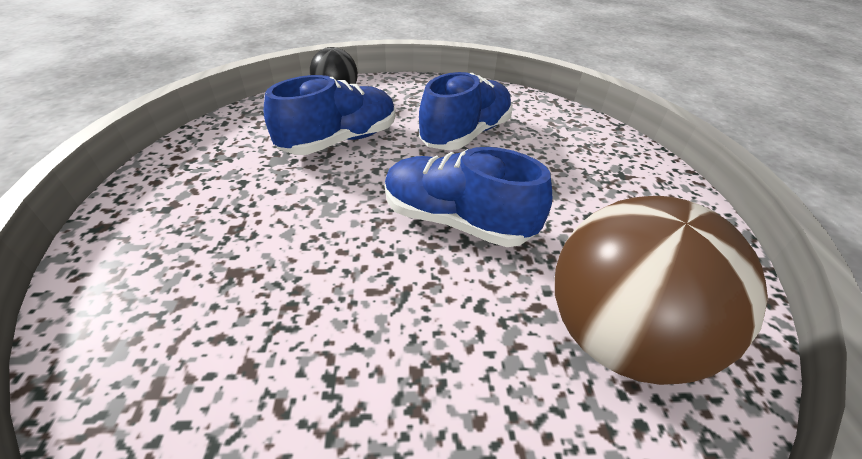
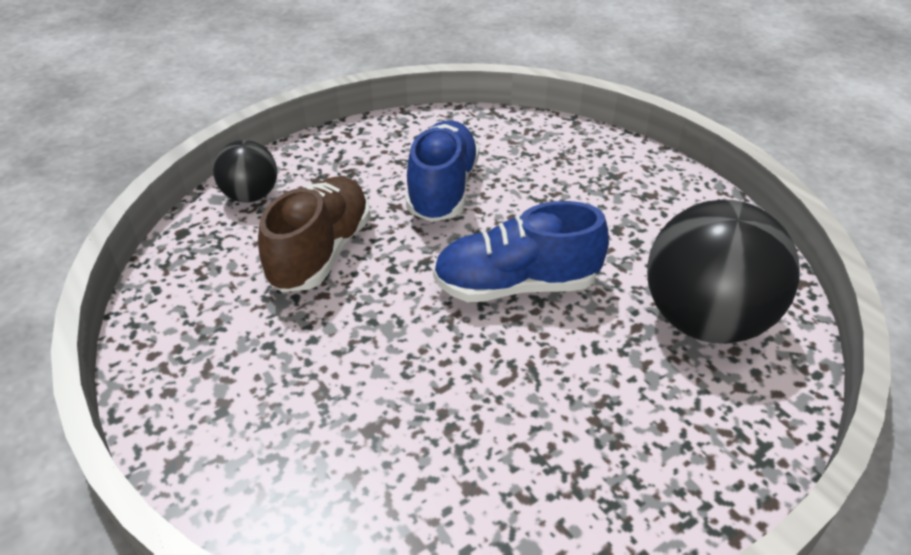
camera: 30 degrees left, 0 degrees up
(340, 141) = (321, 253): blue shoe -> brown shoe
(617, 337) = (704, 320): brown ball -> black ball

